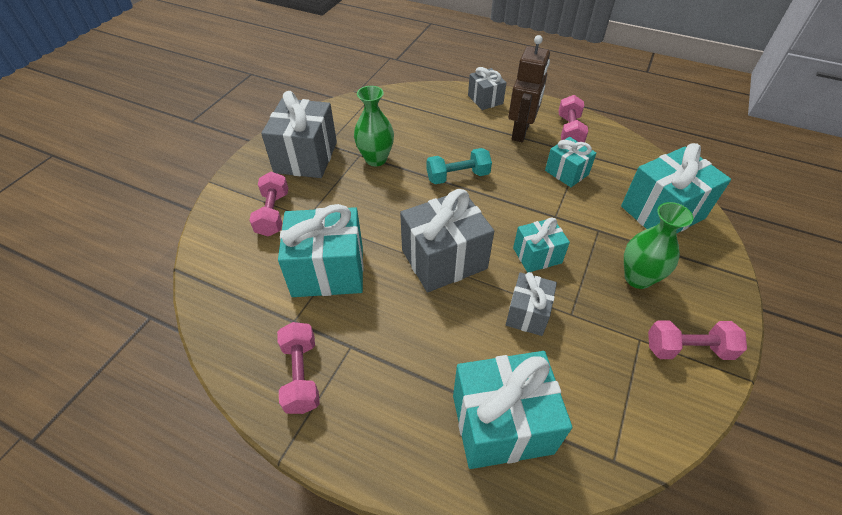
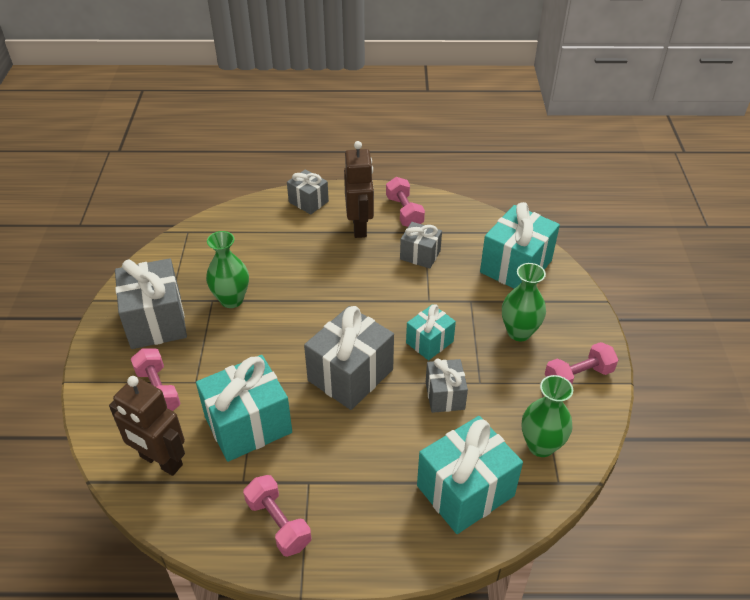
camera: 25 degrees left, 5 degrees down
(238, 274) = (161, 461): none -> brown robot
(458, 176) = (322, 291): turquoise dumbbell -> none
(566, 172) = (420, 255): turquoise gift -> grey gift
(610, 409) = (541, 445): none -> green vase

